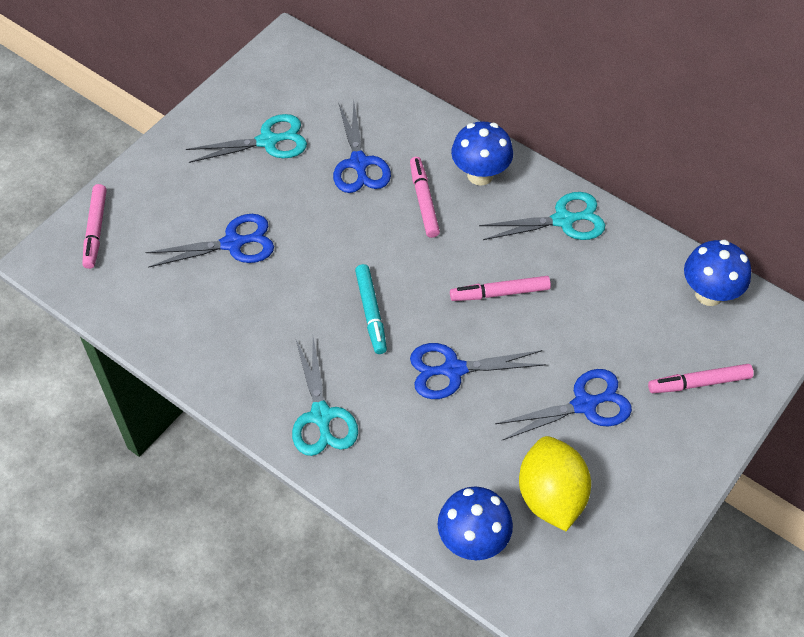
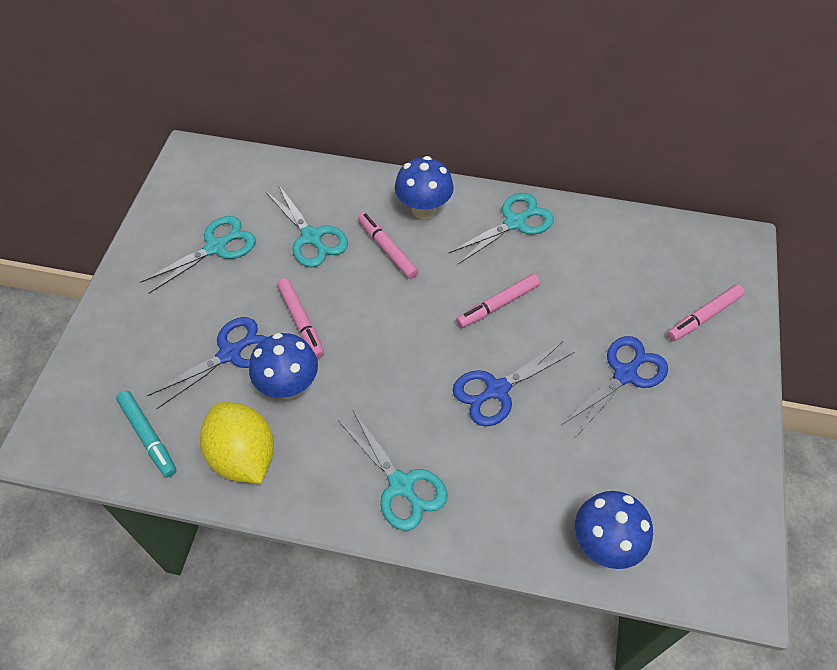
camera: 25 degrees left, 0 degrees up
(96, 230) = (83, 393): pink marker -> pink marker (301, 321)
(359, 163) = (311, 237): blue scissors -> turquoise scissors
(371, 312) = (395, 367): turquoise marker -> turquoise marker (148, 436)
(551, 496) = (646, 470): yellow lemon -> yellow lemon (243, 456)
(709, 294) = (666, 240): blue mushroom -> blue mushroom (289, 386)

